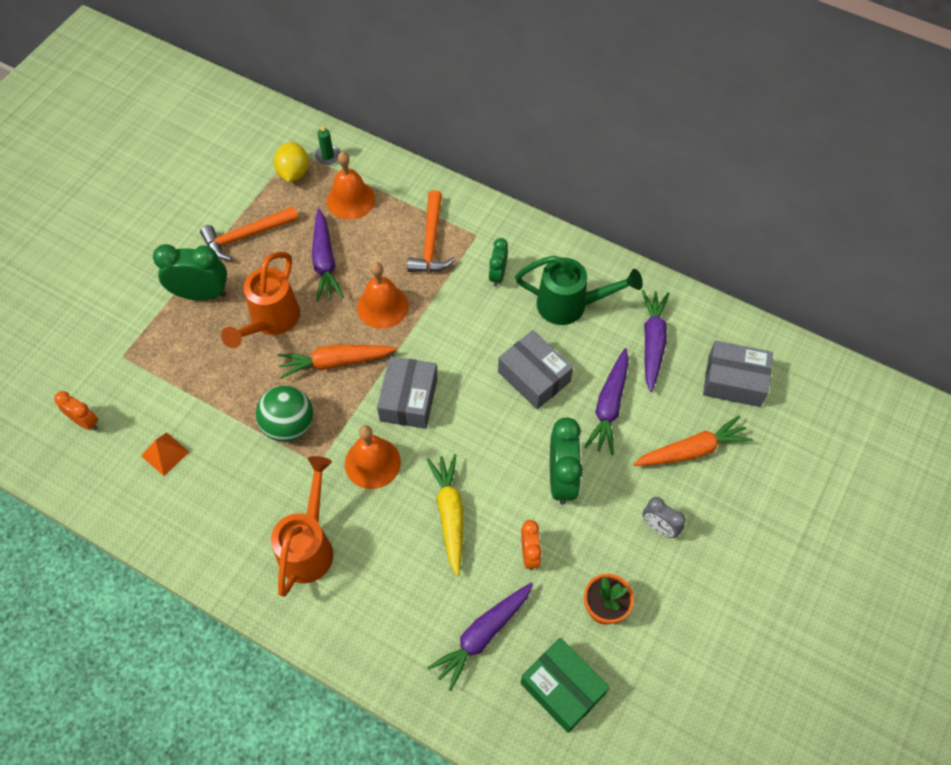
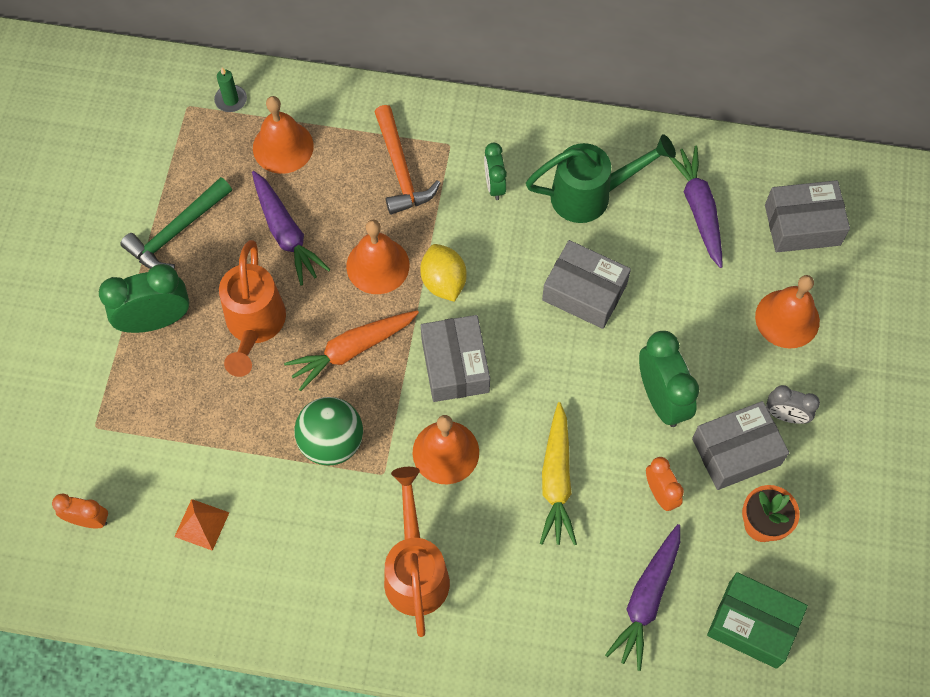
camera: 20 degrees left, 5 degrees up
(246, 236) = (176, 232): orange hammer -> green hammer
(293, 173) = (199, 134): yellow lemon -> yellow lemon (443, 282)
(450, 514) = (556, 480): yellow carrot -> yellow carrot turned 150 degrees counterclockwise
(606, 542) = (736, 452): none -> grey box
(609, 406) = (680, 298): purple carrot -> none
(692, 450) = (787, 318): orange carrot -> orange bell

